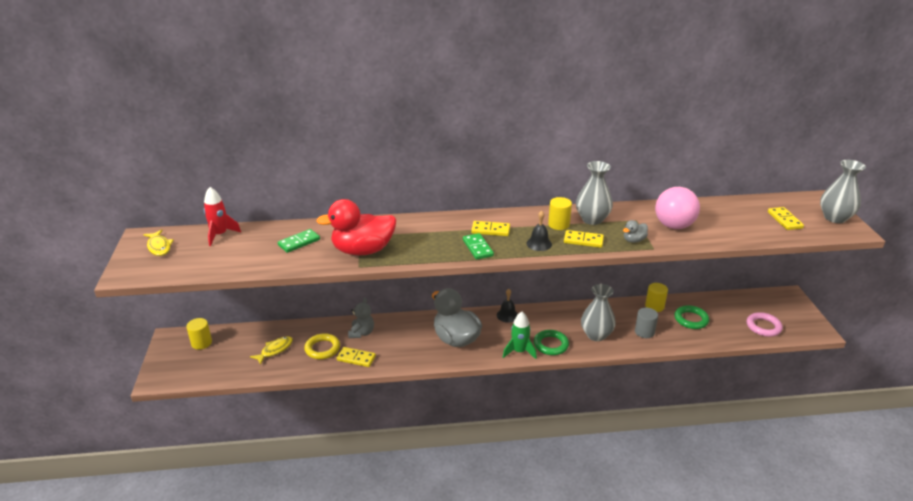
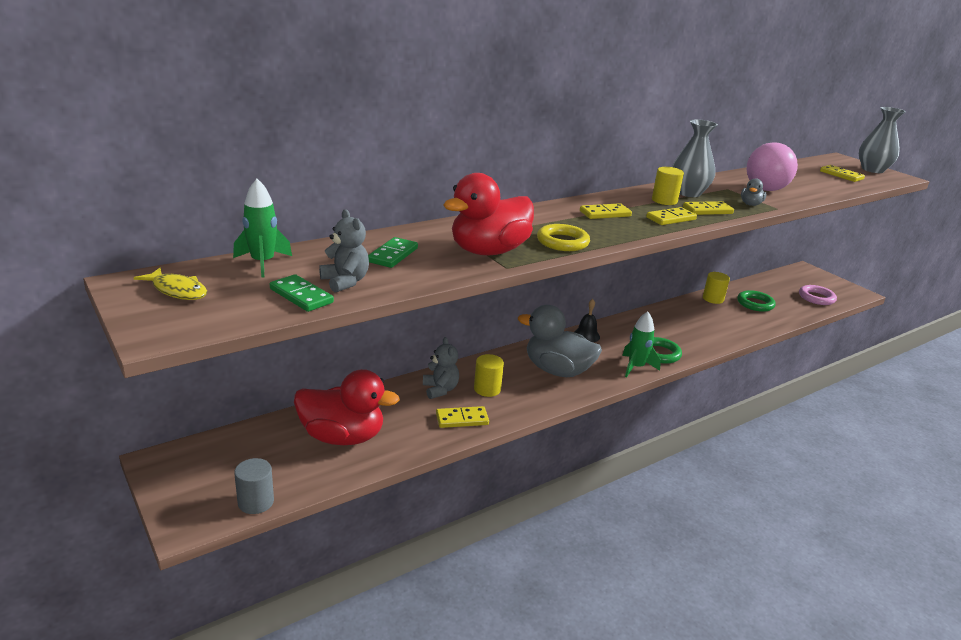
camera: 30 degrees left, 5 degrees down
(201, 343) = (219, 455): yellow cylinder -> yellow cylinder (487, 389)
(220, 235) = (263, 263): red rocket -> green rocket
(250, 258) = (345, 282): none -> grey teddy bear
(275, 350) = (342, 437): yellow fish -> red duck
(322, 349) = (407, 419): yellow ring -> yellow ring (562, 242)
(478, 248) = (615, 230): green domino -> green domino (301, 296)
(539, 244) = (670, 218): black bell -> yellow domino
(596, 335) = (690, 335): grey vase -> none
(644, 332) = (729, 323): grey cylinder -> grey cylinder (256, 502)

